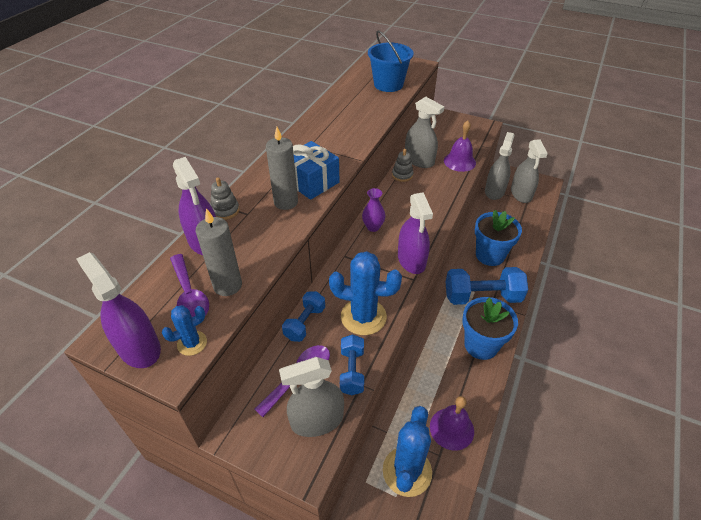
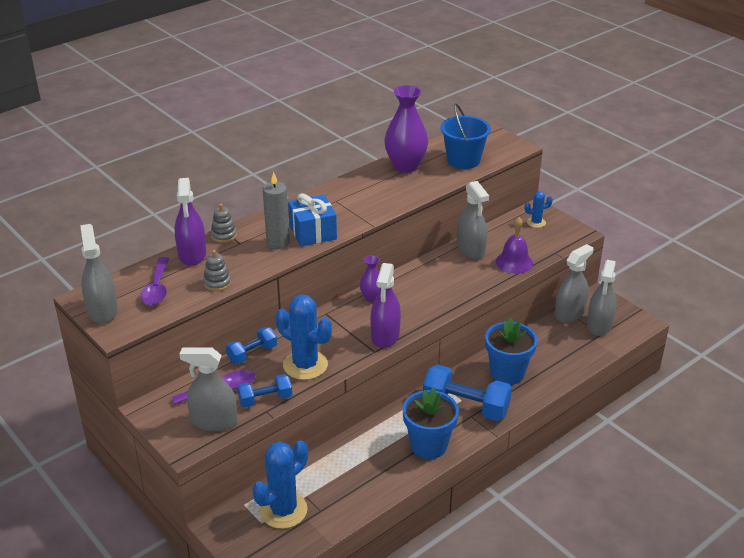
camera: 25 degrees right, 10 degrees down
(139, 348) = (102, 311): purple spray bottle -> grey spray bottle
(192, 343) = (139, 319): blue cactus -> blue cactus (536, 222)
(227, 285) = (188, 290): grey candle -> none
(346, 100) = (405, 166): none -> purple vase
(352, 371) = (265, 399): blue dumbbell -> blue dumbbell turned 45 degrees clockwise
(402, 175) = (440, 259): grey stacking toy -> grey stacking toy (217, 283)
(451, 428) = (346, 496): purple bell -> none

